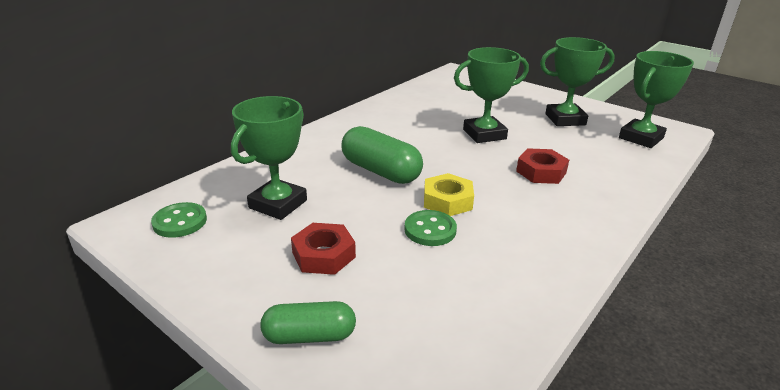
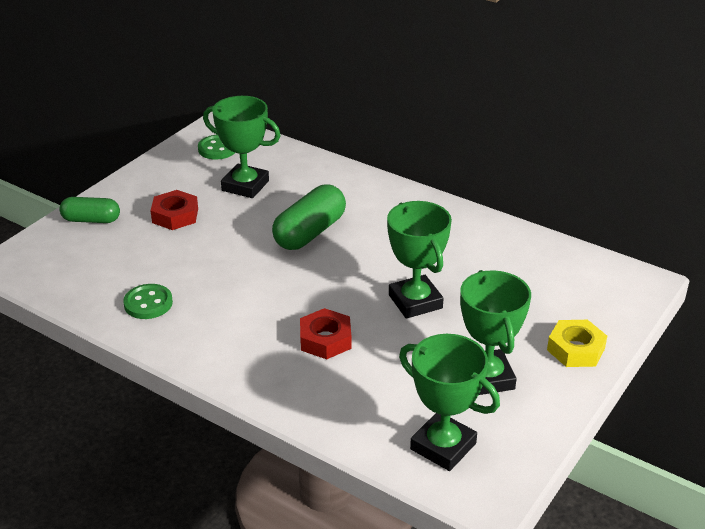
camera: 85 degrees right, 5 degrees up
(309, 336) = (91, 220): green capsule -> green capsule turned 75 degrees counterclockwise
(430, 230) = (209, 264): green button -> green button (148, 303)
(447, 201) = (258, 274): yellow nut -> yellow nut (575, 349)

